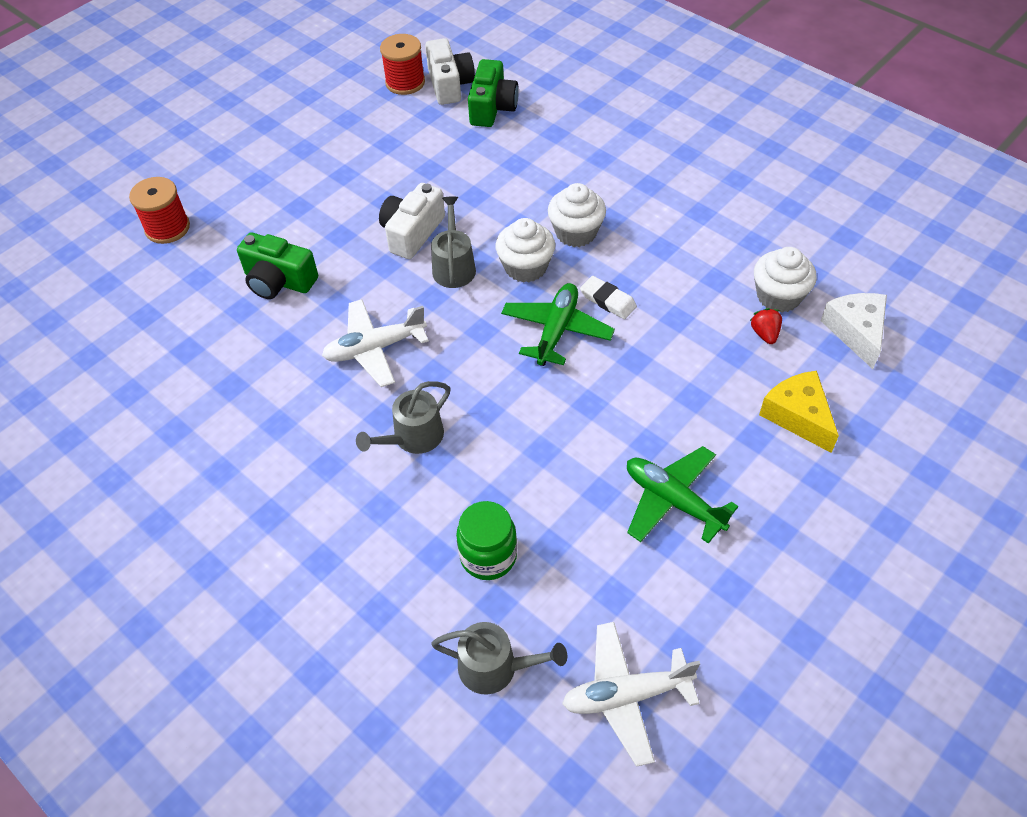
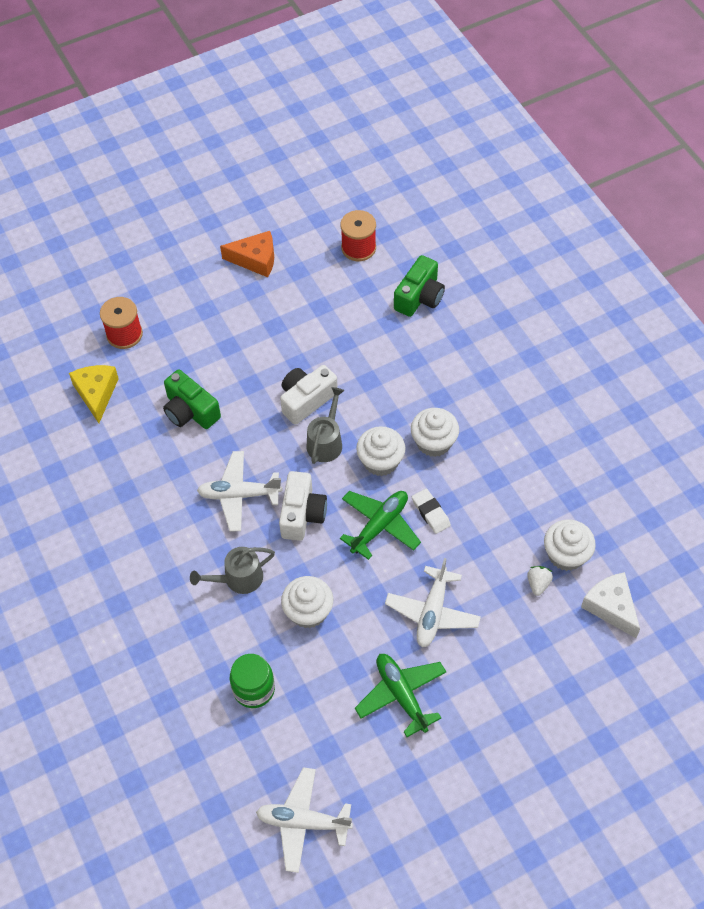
camera: 20 degrees right, 5 degrees up
(294, 120) = (255, 259): none -> orange cheese
(449, 85) = (394, 262): white camera -> white camera (302, 514)
(495, 667) = (225, 770): grey watering can -> none
(515, 446) = (308, 611): none -> white cupcake
(663, 400) = (432, 612): none -> white plane
(764, 334) = (538, 584): red strawberry -> white strawberry
(798, 416) = (527, 661): yellow cheese -> yellow cheese (96, 393)
(856, 332) = (611, 607): white cheese -> white cheese turned 45 degrees counterclockwise

